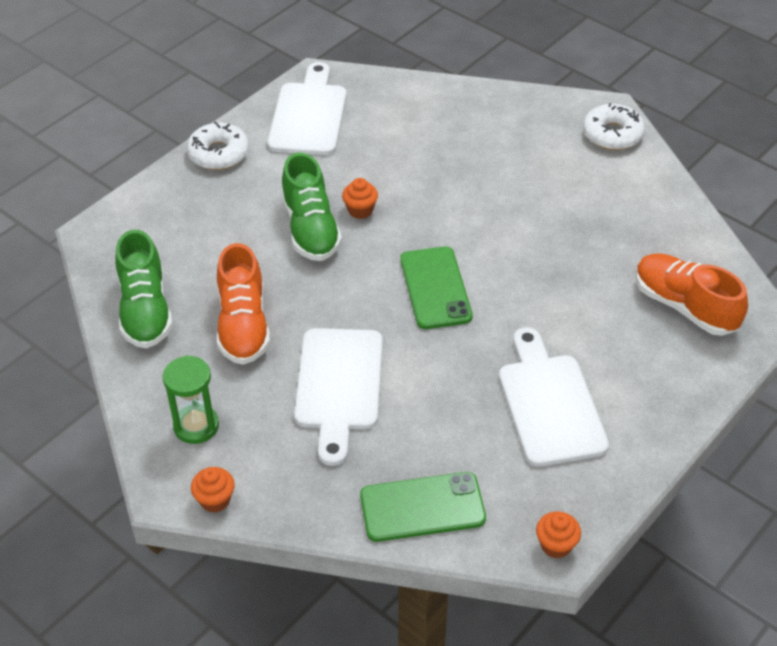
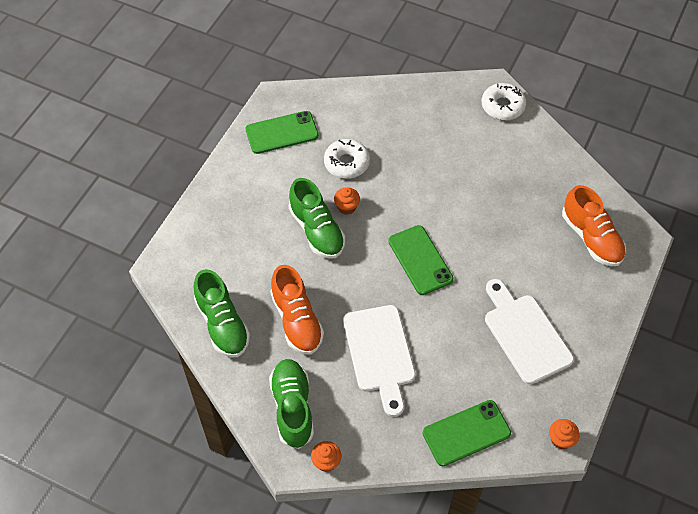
camera: 15 degrees left, 10 degrees up
(196, 426) = (292, 408): green hourglass -> green shoe
(218, 154) = (227, 180): white donut -> white donut (346, 163)
(309, 115) = (282, 133): white cutting board -> green phone
(684, 306) = (591, 238): orange shoe -> orange shoe turned 150 degrees counterclockwise

